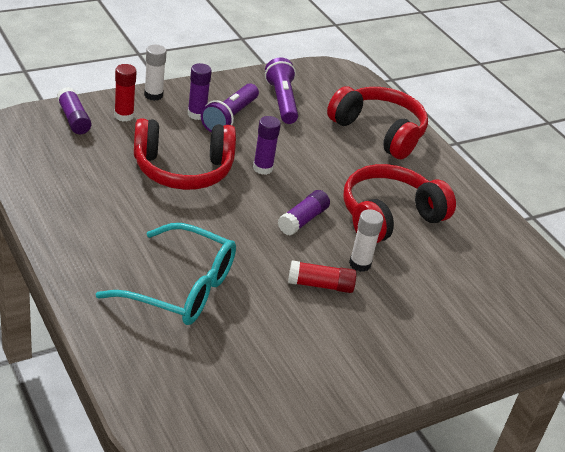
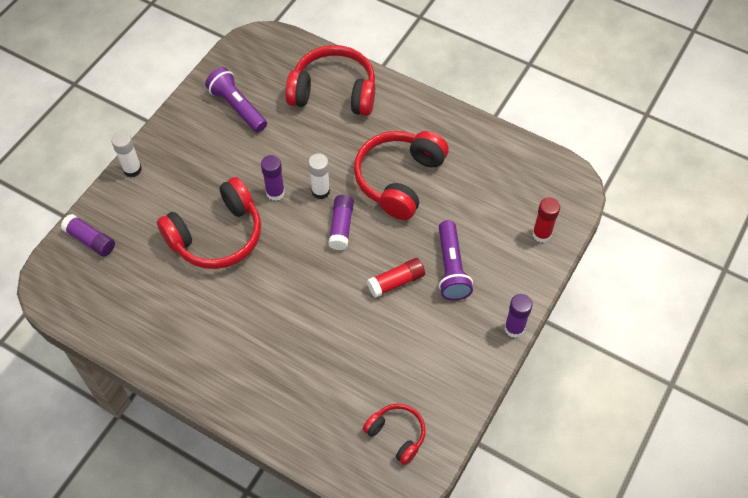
camera: 25 degrees left, 20 degrees up
(124, 116) = (127, 209): red glue stick -> red glue stick (541, 234)
(181, 288) = (303, 354): turquoise glasses -> none
(197, 114) = (183, 168): purple glue stick -> purple glue stick (514, 328)
(214, 399) = (397, 435): none -> red headphones
(230, 117) = (211, 154): purple flashlight -> purple flashlight (451, 268)
(360, 264) = (409, 242): white glue stick -> white glue stick (320, 191)

